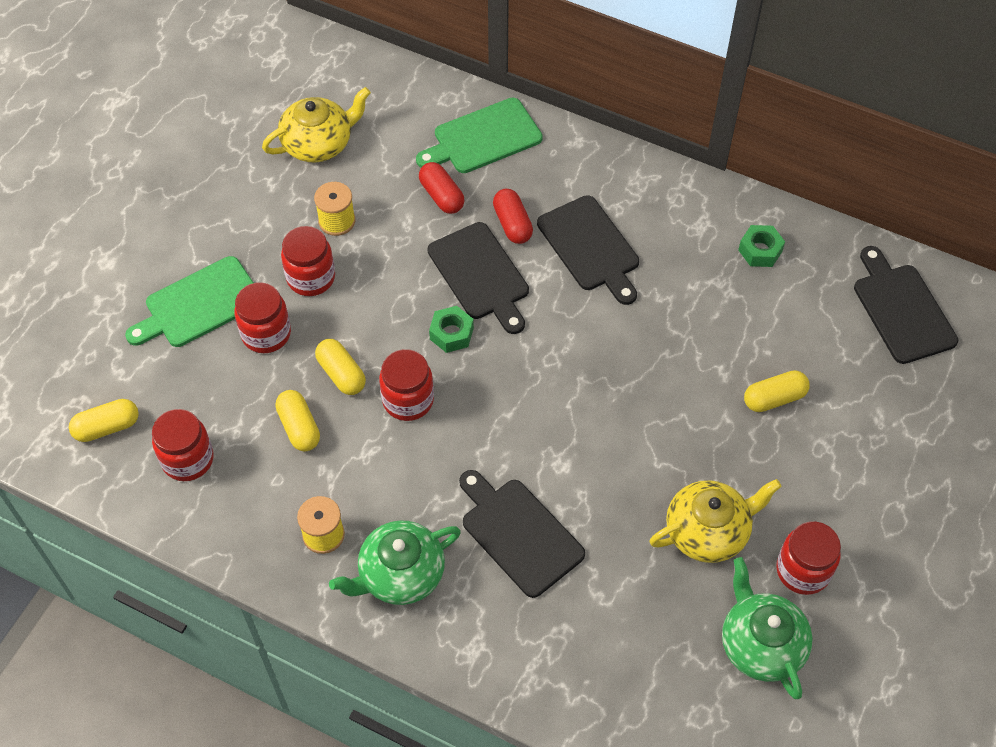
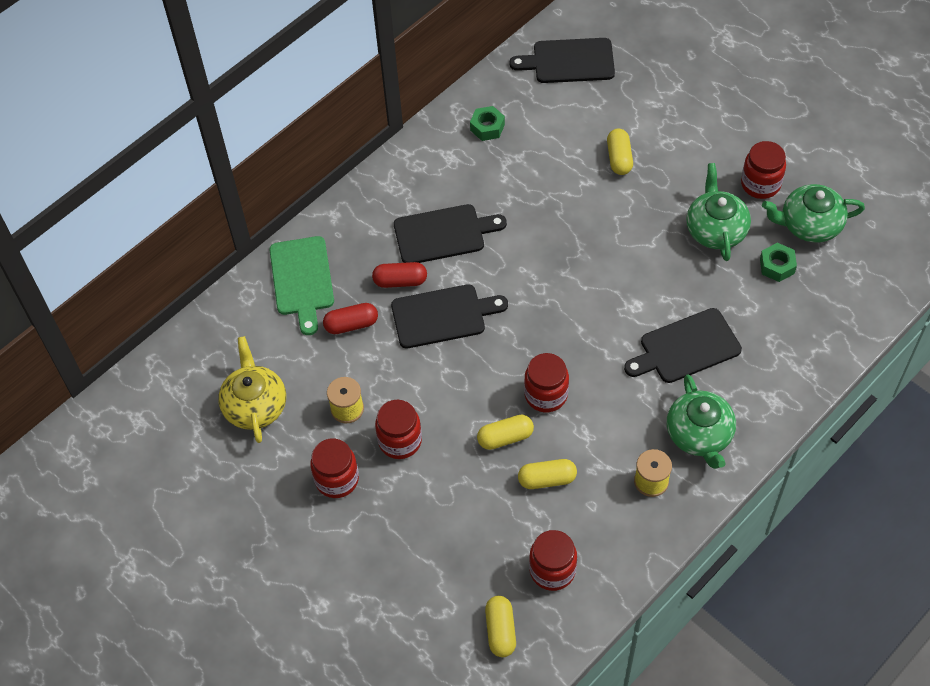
camera: 70 degrees left, 0 degrees up
(199, 304) = (396, 534): green cutting board -> none
(266, 334) = (446, 487): red jar -> red jar (337, 479)
(451, 333) = (492, 350): green nut -> green nut (777, 266)
(708, 531) = (715, 230): yellow teapot -> green teapot

